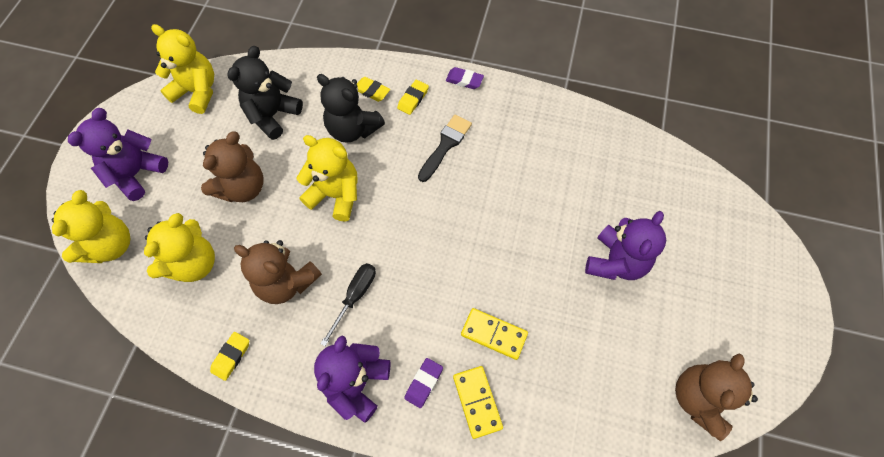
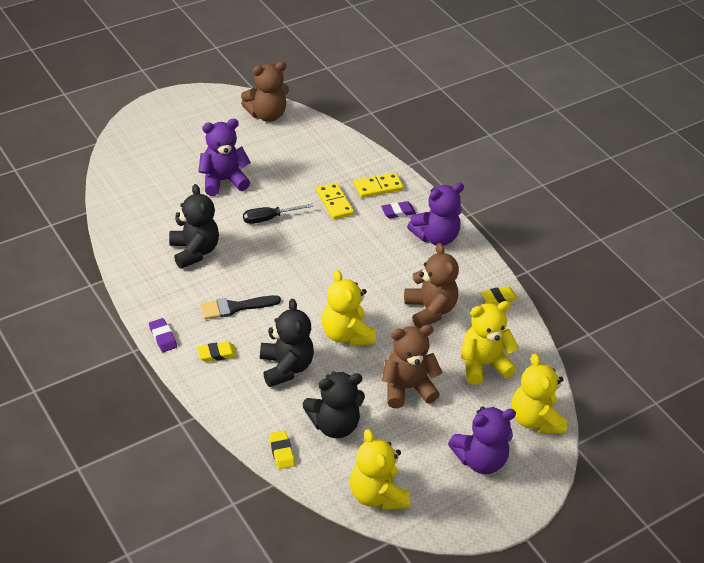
camera: 140 degrees left, 20 degrees down
(110, 245) = (535, 419): yellow teddy bear -> yellow teddy bear turned 75 degrees counterclockwise
(355, 297) = (394, 273): black screwdriver -> black screwdriver (269, 218)
(372, 91) = (239, 383): yellow eraser -> yellow eraser (281, 452)
(477, 402) = (378, 187): yellow domino -> yellow domino turned 45 degrees clockwise
(538, 166) = (194, 251): none -> black teddy bear

